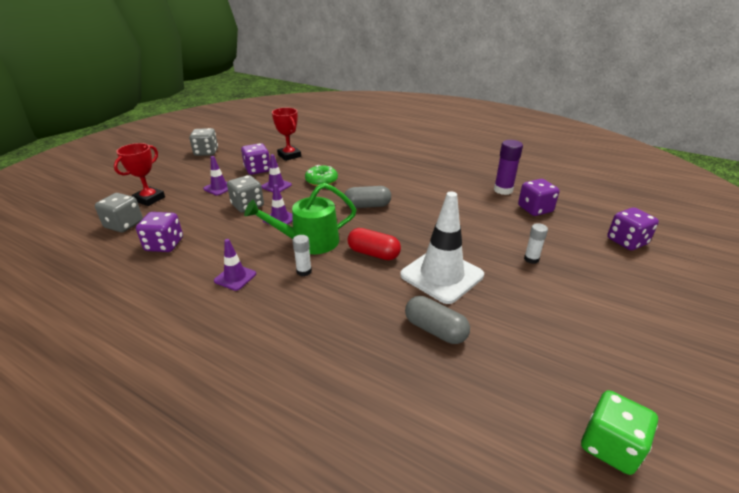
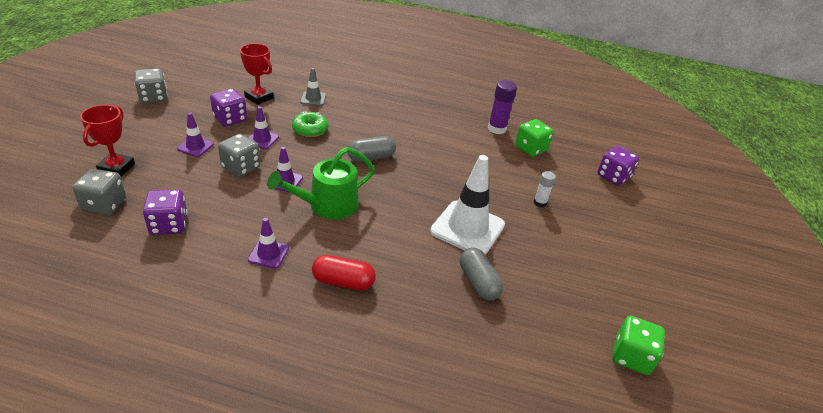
camera: 20 degrees left, 5 degrees up
(304, 271) = (336, 239): white glue stick -> none
(335, 158) = (313, 99): none -> grey traffic cone
(373, 253) = (397, 212): red capsule -> red capsule (343, 282)
(435, 330) = (478, 282): grey capsule -> grey capsule turned 45 degrees clockwise
(535, 209) = (530, 149): purple dice -> green dice

